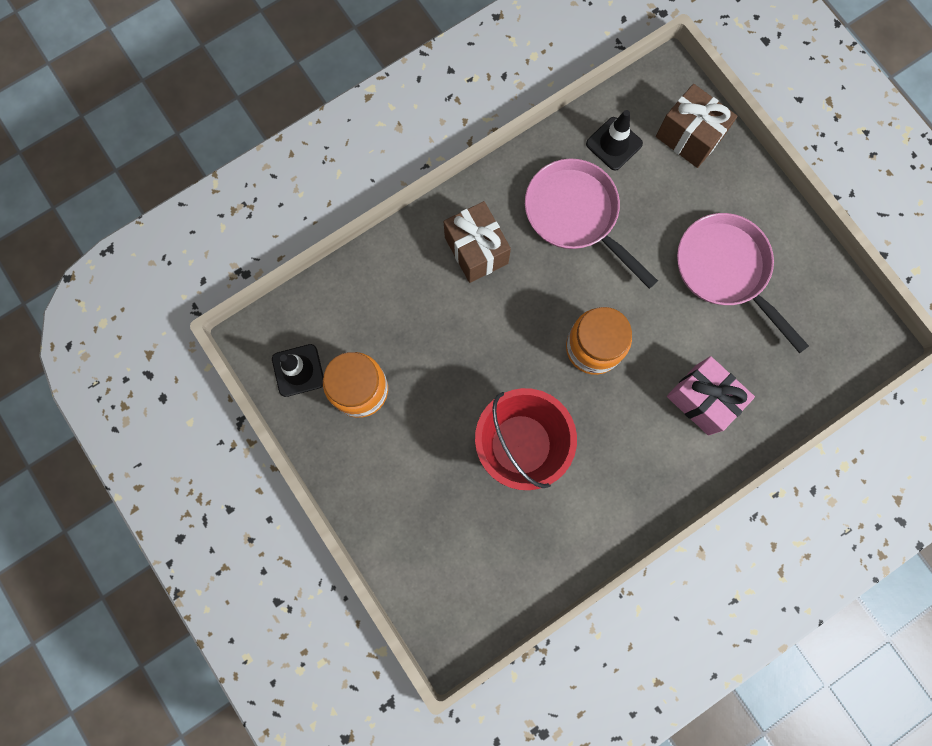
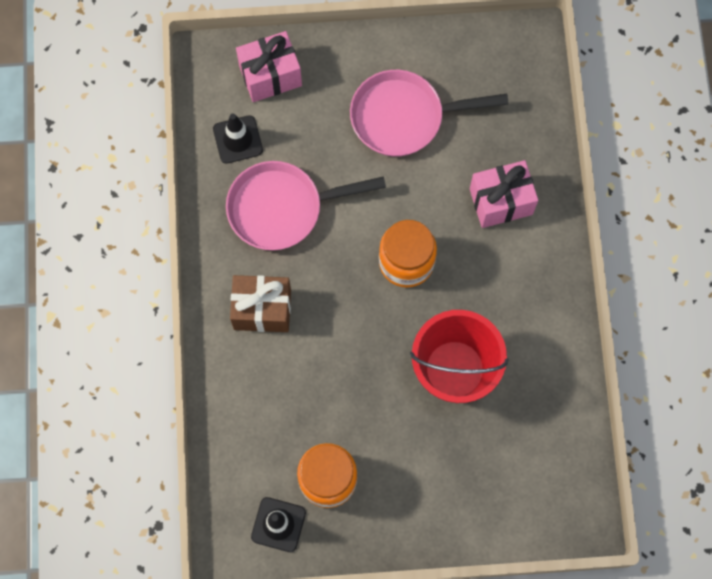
camera: 60 degrees left, 5 degrees down
(689, 137) = (270, 76): brown gift -> pink gift

